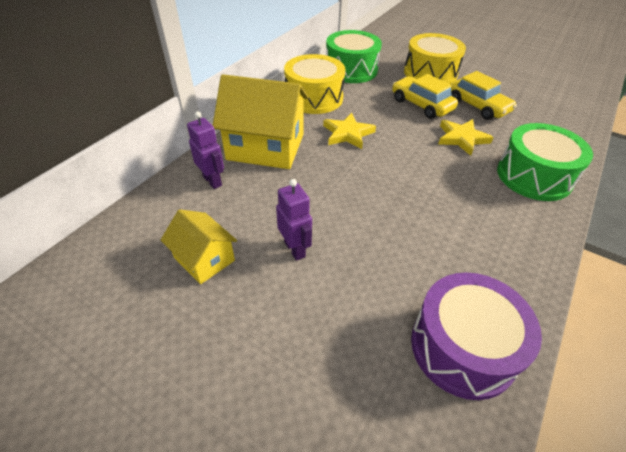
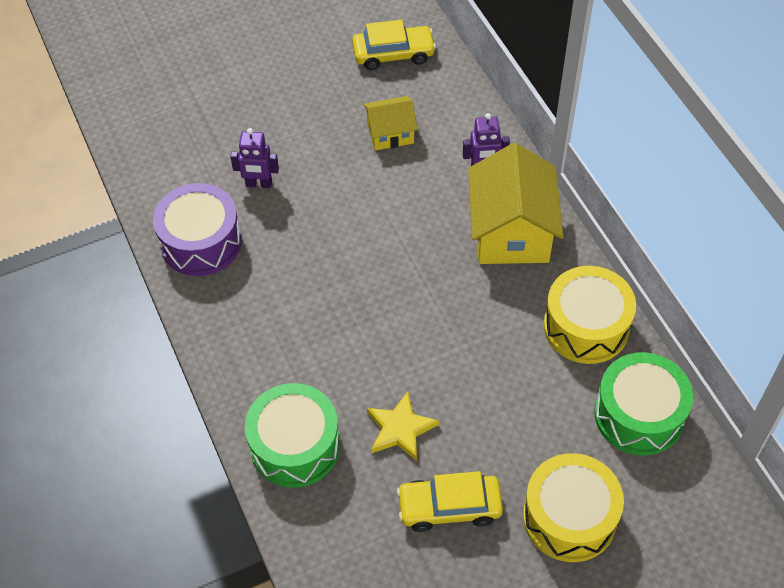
camera: 125 degrees right, 10 degrees up
(265, 147) = (511, 231): yellow house -> yellow house turned 45 degrees counterclockwise
(295, 249) = (357, 192): purple robot -> purple robot (259, 184)
(347, 134) = (486, 318): yellow star -> none
(421, 105) = (495, 439): yellow car -> yellow car (393, 54)

